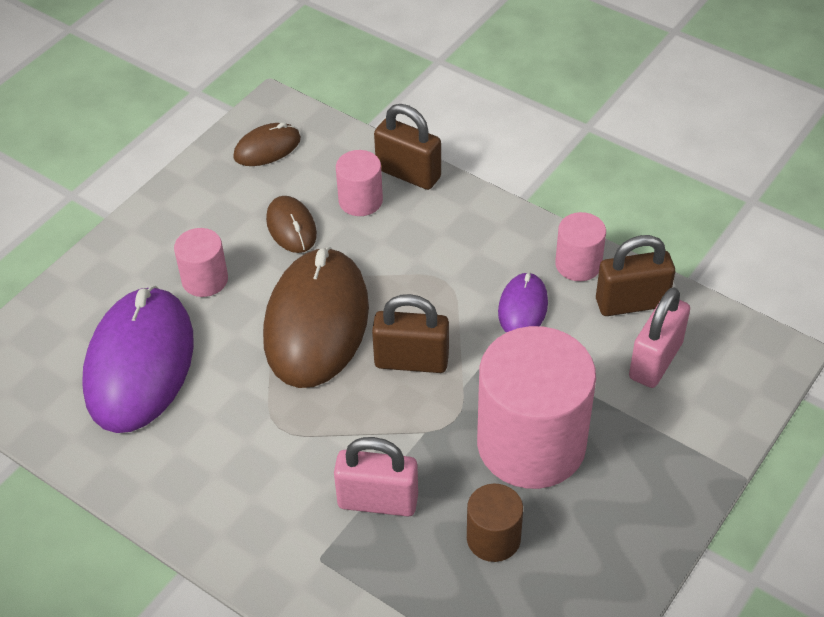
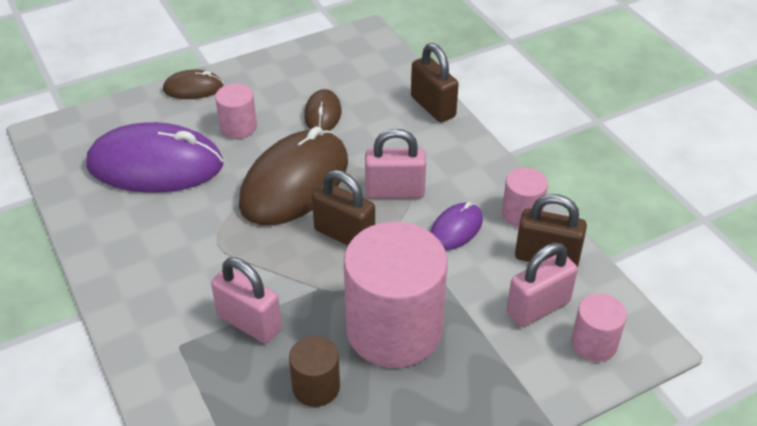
camera: 25 degrees right, 5 degrees down
(139, 363) = (155, 165): purple mouse -> purple mouse turned 60 degrees clockwise
(267, 148) = (343, 58): brown mouse -> brown mouse (193, 88)
(360, 201) = (385, 113): pink cylinder -> pink cylinder (594, 343)
(432, 290) = (394, 191): none -> pink padlock

